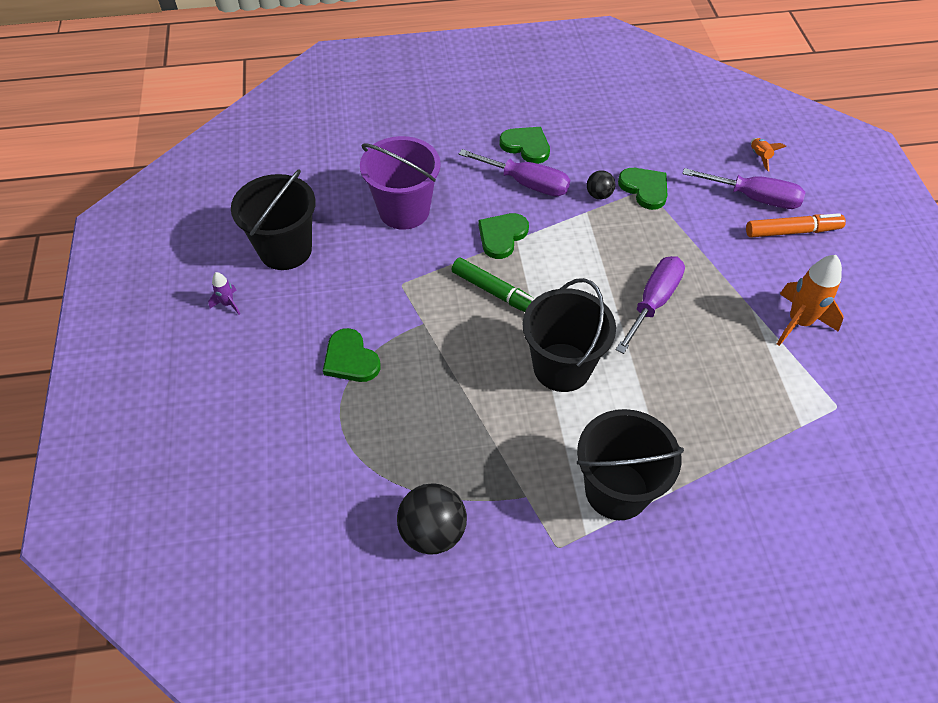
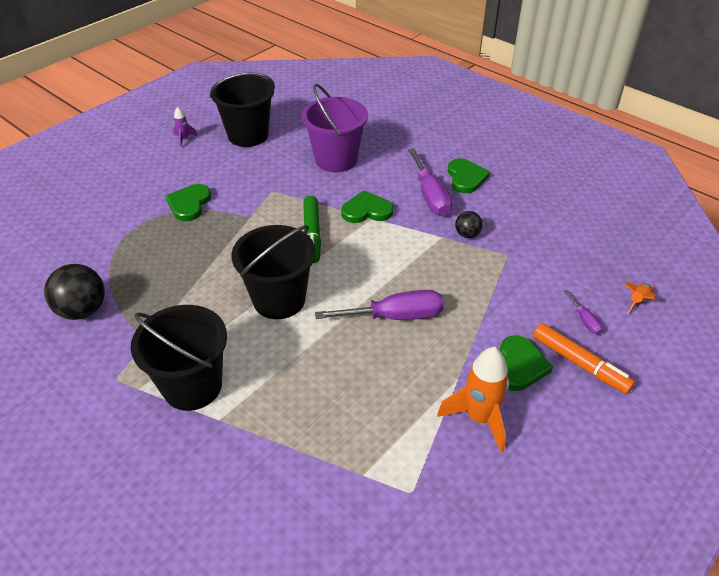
camera: 50 degrees right, 10 degrees down
(645, 189) = (506, 254): green heart -> green heart (519, 365)
(754, 198) = (585, 321): purple screwdriver -> purple screwdriver, size x0.47

